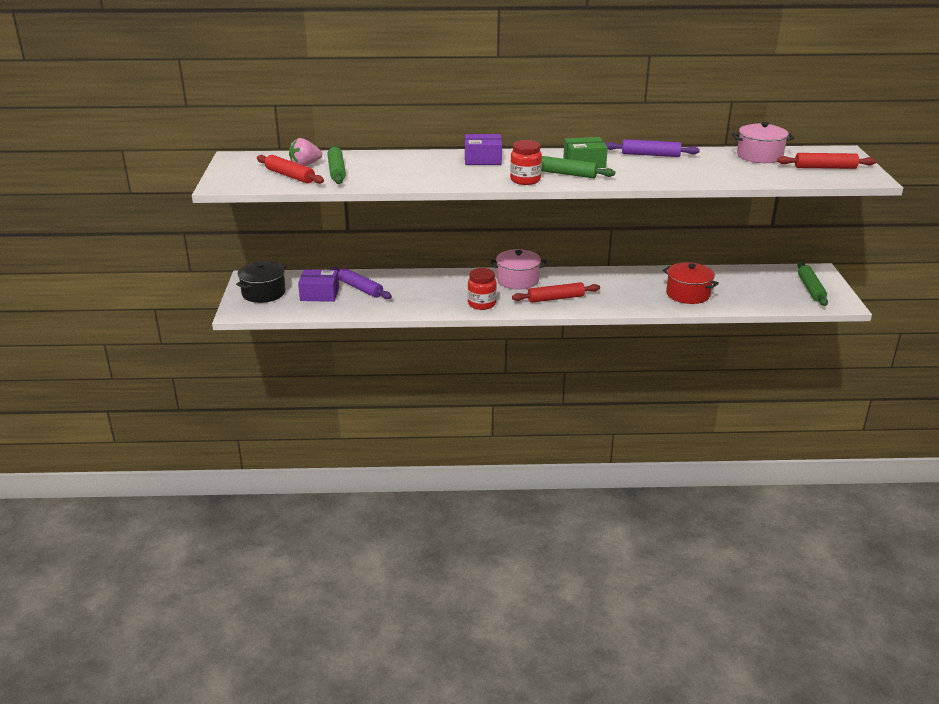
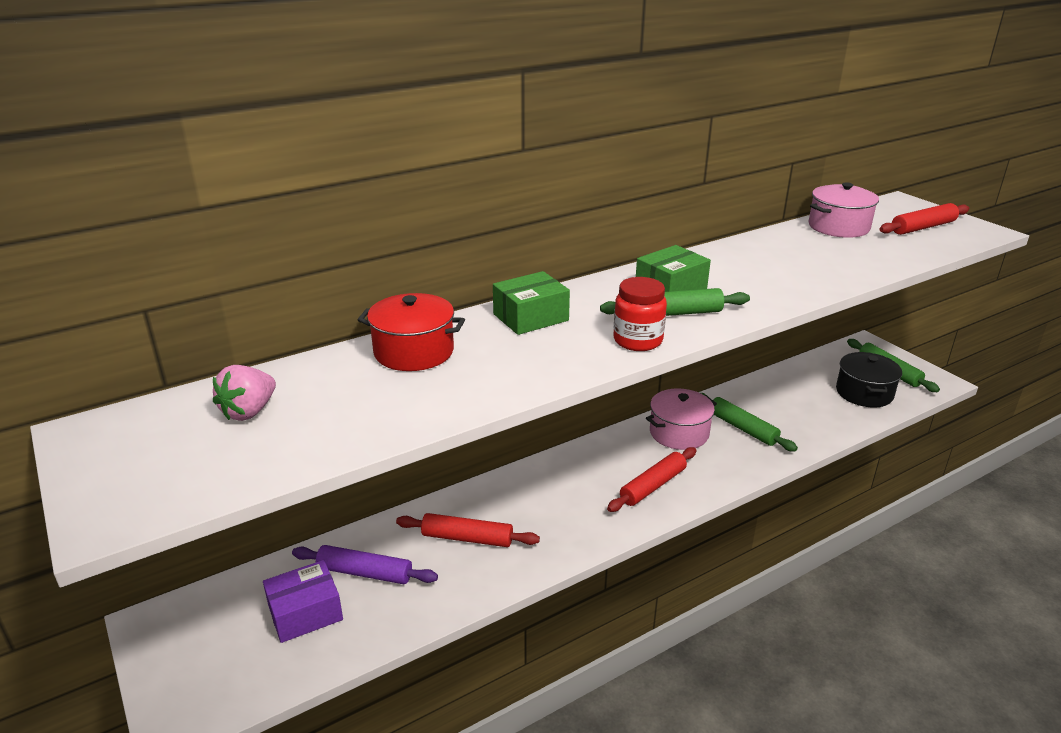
camera: 30 degrees left, 0 degrees up
(263, 293) = (199, 651): black pot -> black pot (864, 393)
(290, 176) = (241, 447): red rolling pin -> red rolling pin (467, 538)
(336, 171) = (321, 408): green rolling pin -> green rolling pin (742, 428)
(481, 304) = (570, 534): red jar -> none
(483, 159) = (530, 317): purple box -> green box
(517, 280) = (576, 471): pink pot -> pink pot (679, 433)
(650, 155) = (727, 254): purple rolling pin -> none
(688, 294) = (787, 422): red pot -> red pot (414, 352)

